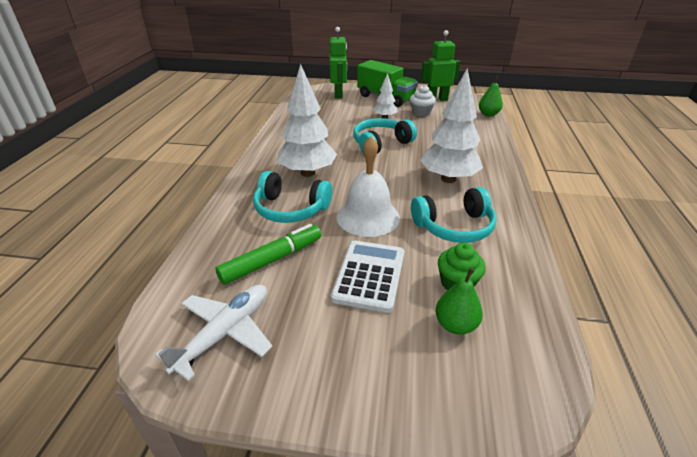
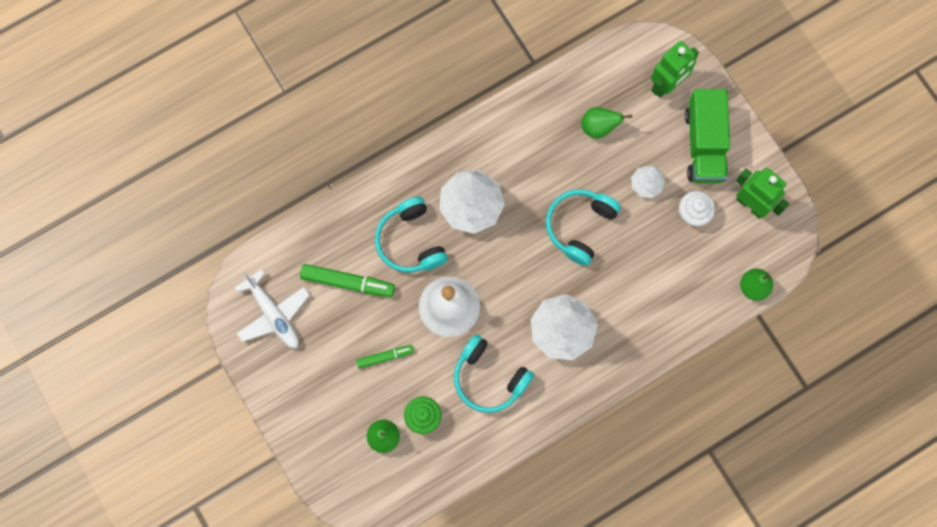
camera: 50 degrees right, 40 degrees up
(224, 333) = (273, 314): white plane -> white plane turned 60 degrees clockwise
(330, 117) = (599, 127): none -> green pear
(369, 275) = (385, 357): white calculator -> green marker
(381, 144) = (580, 226): turquoise headphones -> turquoise headphones turned 75 degrees counterclockwise

